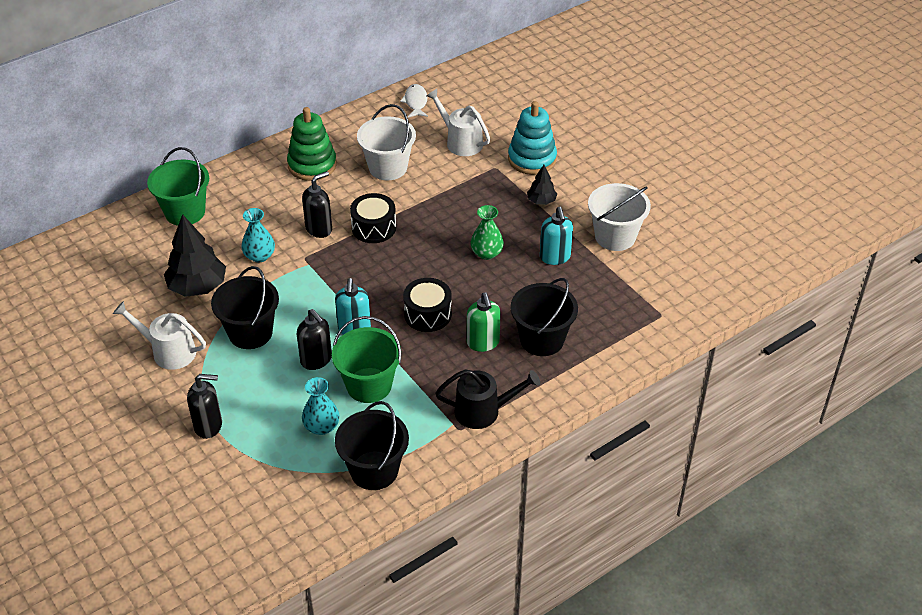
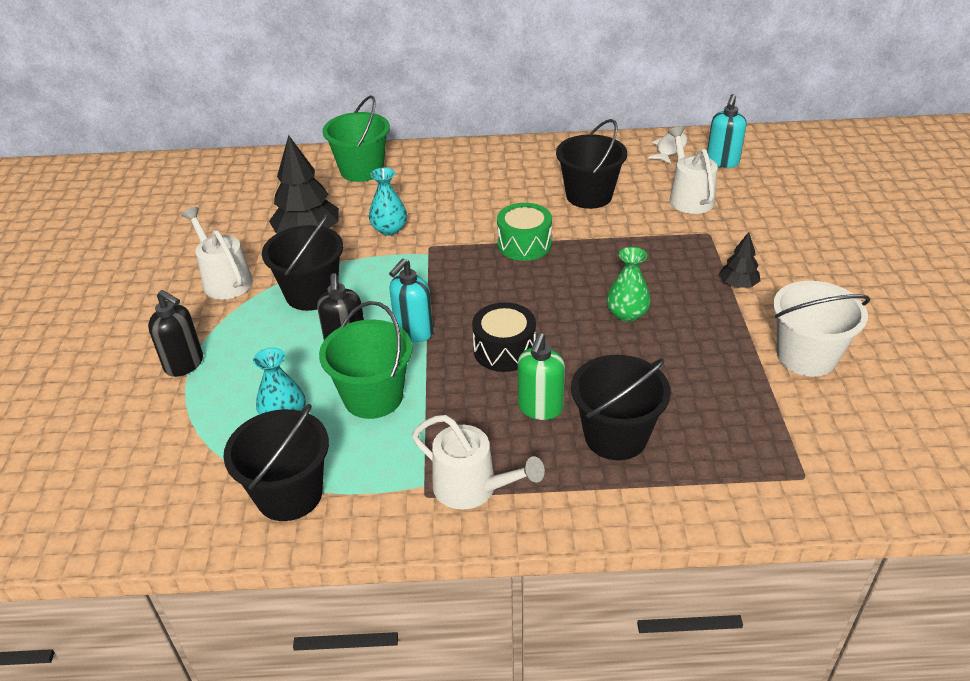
camera: 35 degrees right, 5 degrees down
(312, 165) = (515, 170): green stacking toy -> none
(319, 229) = (468, 226): black soap dispenser -> none
(374, 227) = (524, 244): black drum -> green drum
(388, 167) = (589, 196): white bucket -> black bucket
(483, 411) = (472, 488): black watering can -> white watering can
(532, 159) = (760, 239): turquoise stacking toy -> none
(555, 257) = (707, 350): turquoise soap dispenser -> turquoise soap dispenser (722, 162)

